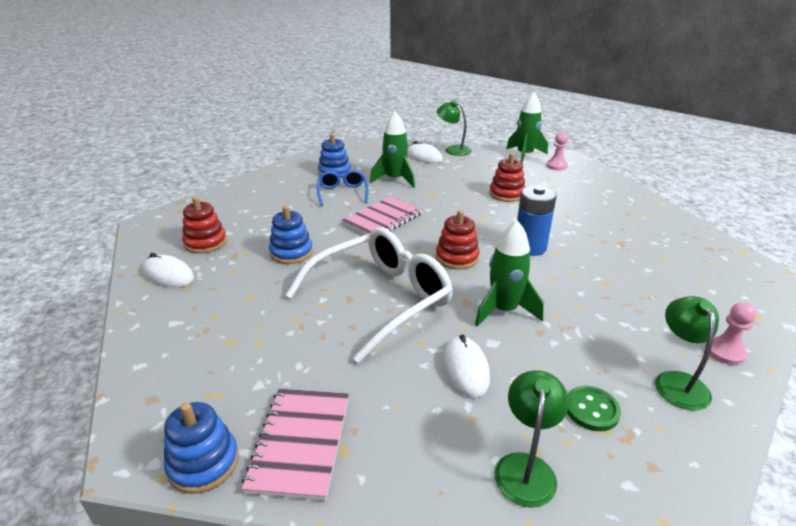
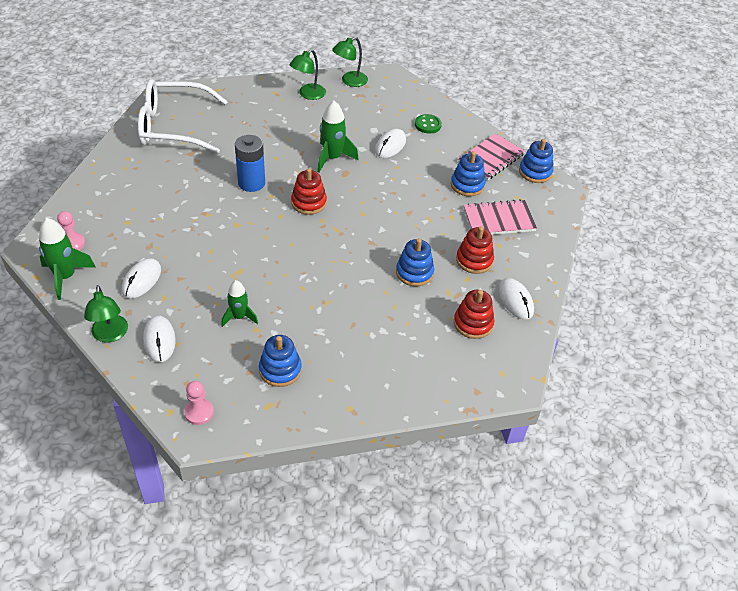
camera: 145 degrees left, 15 degrees up
(305, 371) = (467, 185): none -> blue stacking toy
(342, 193) = (309, 326): blue glasses -> none
(381, 299) = (390, 202): white glasses -> white glasses (173, 127)
(383, 219) = (314, 268): pink notebook -> pink notebook (499, 220)
(395, 179) = (239, 317): green rocket -> green rocket, size x0.66
(483, 170) = (141, 280): none -> white mouse
(506, 194) = (179, 237): red stacking toy -> red stacking toy (474, 260)
(526, 467) = (411, 108): green lamp -> green lamp (349, 81)
(591, 410) = (360, 107): green button -> green button (428, 125)
(725, 352) = (266, 90): pink pawn -> pink pawn (199, 412)

